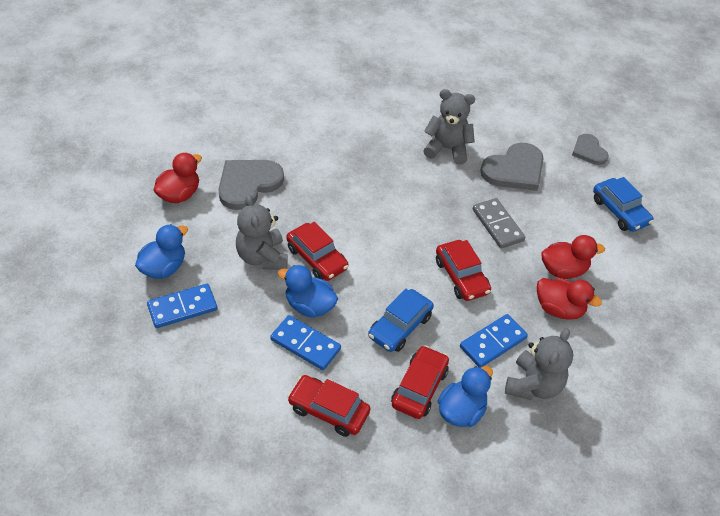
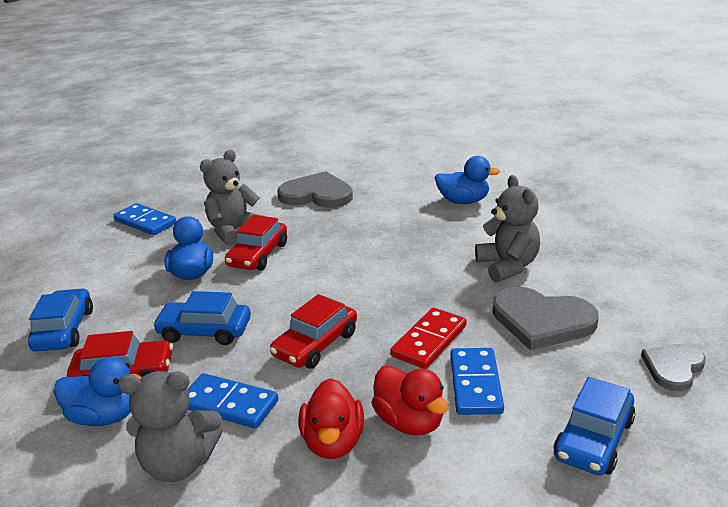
camera: 65 degrees right, 20 degrees down
(163, 268) = (183, 200): blue duck -> blue duck (463, 201)
(179, 194) = (271, 176): red duck -> none
(305, 344) = (142, 288): blue domino -> blue domino (475, 384)
(328, 410) = (64, 330): red car -> blue car
(497, 225) = (429, 341): grey domino -> red domino

